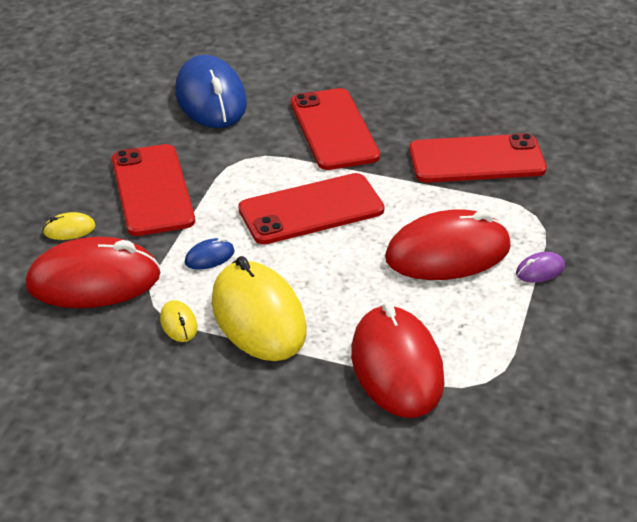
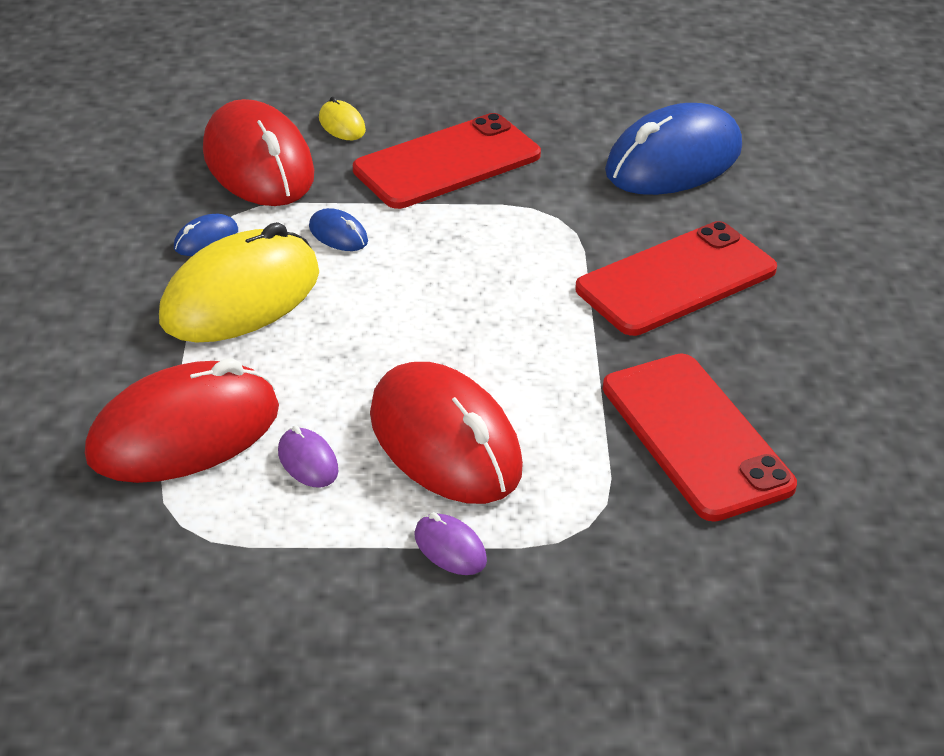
camera: 70 degrees right, 0 degrees up
(178, 323) = (206, 239): yellow mouse -> blue mouse
(311, 209) = (477, 296): red phone -> none
(445, 314) = (308, 461): none -> purple mouse

